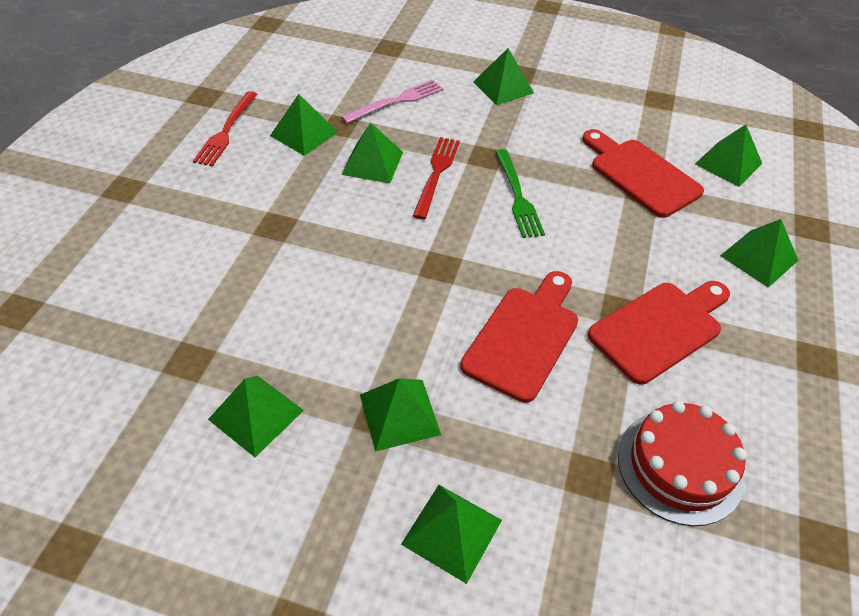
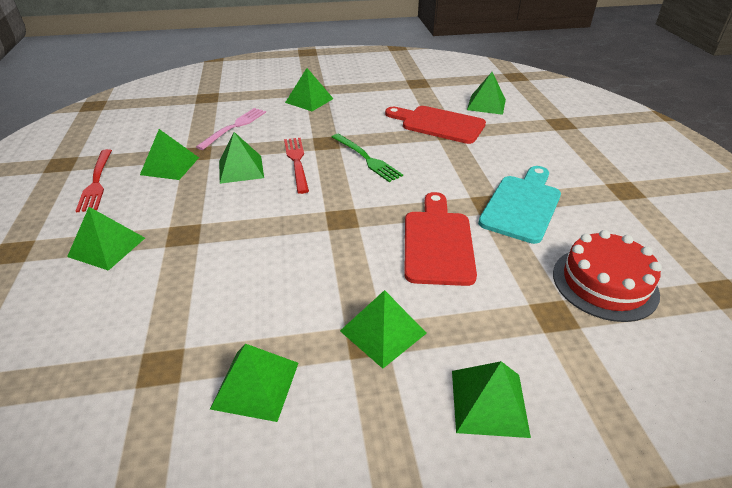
camera: 25 degrees left, 10 degrees down
(660, 329) = (522, 205): red cutting board -> turquoise cutting board
(759, 258) = (546, 147): green pyramid -> green pyramid (107, 247)

